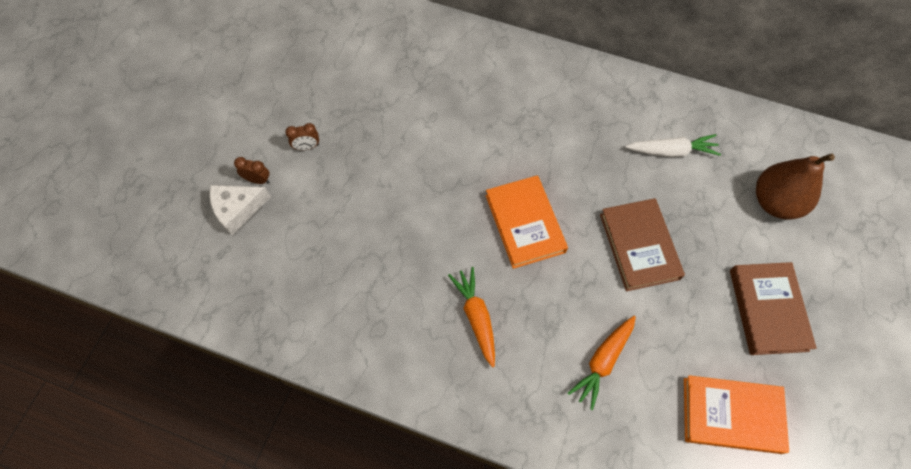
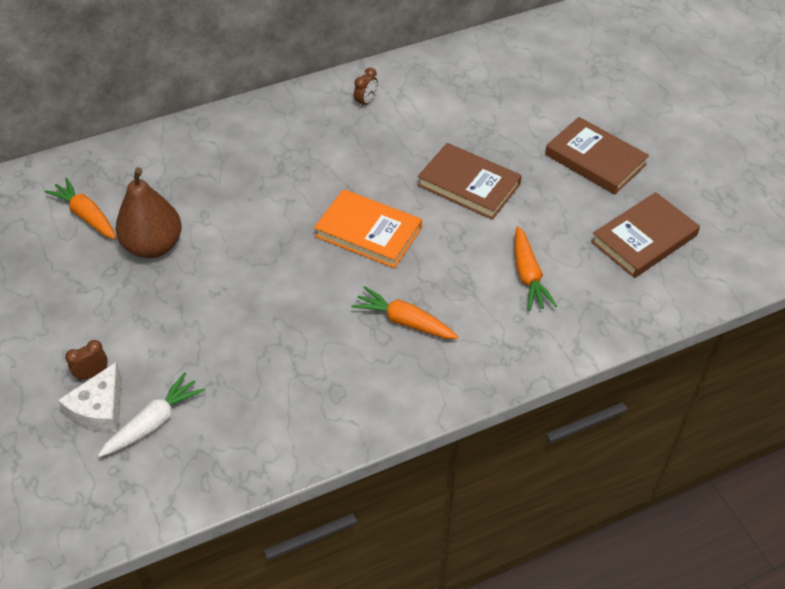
camera: 45 degrees left, 15 degrees down
(307, 147) = (111, 315): brown clock -> brown clock (366, 102)
(363, 59) = (86, 215): none -> orange carrot
(671, 151) = (422, 109): white carrot -> white carrot (154, 422)
(731, 415) = (644, 238): orange book -> brown book
(775, 202) = (527, 92): brown pear -> brown pear (153, 246)

